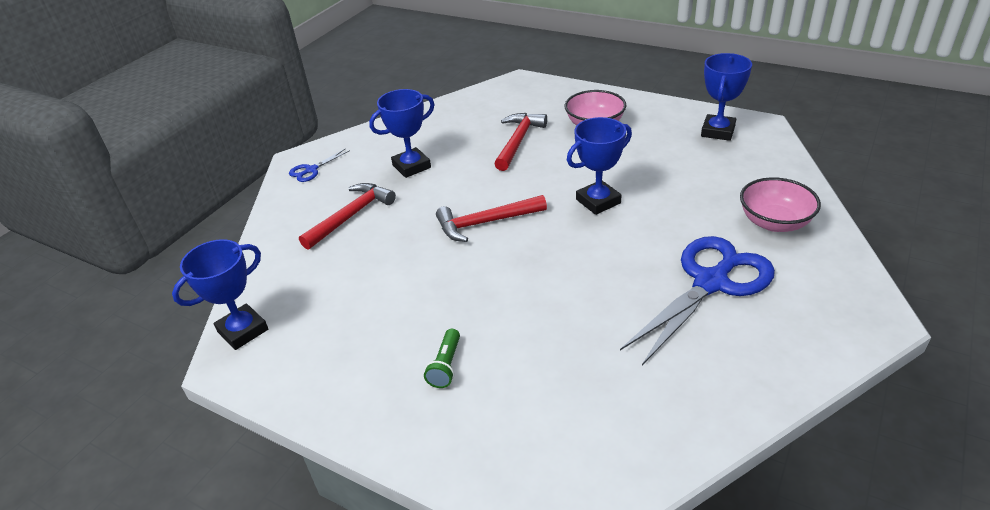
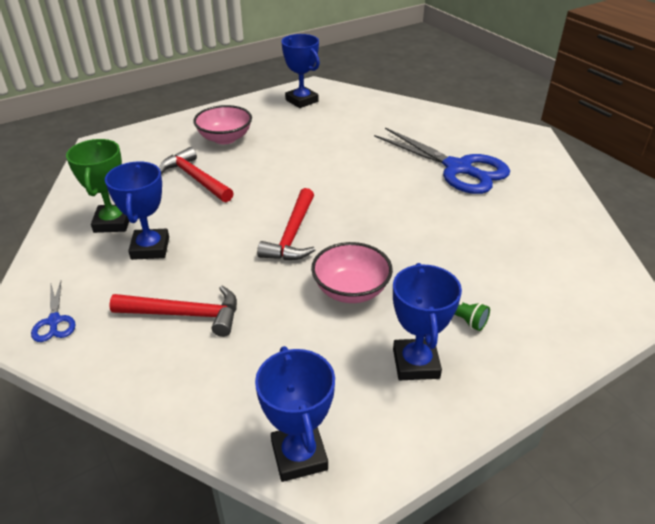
camera: 65 degrees left, 0 degrees up
(350, 216) = (184, 314): red hammer -> red hammer turned 120 degrees clockwise
(428, 137) = (113, 222): none -> green trophy
(598, 201) = (326, 174): blue trophy -> blue trophy (416, 363)
(711, 283) = (458, 168): blue scissors -> blue scissors turned 150 degrees clockwise
(774, 222) = (420, 125): pink bowl -> pink bowl (351, 290)

